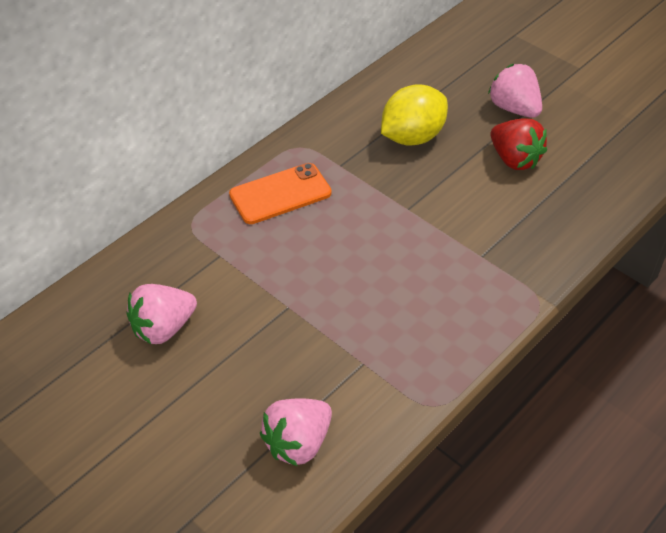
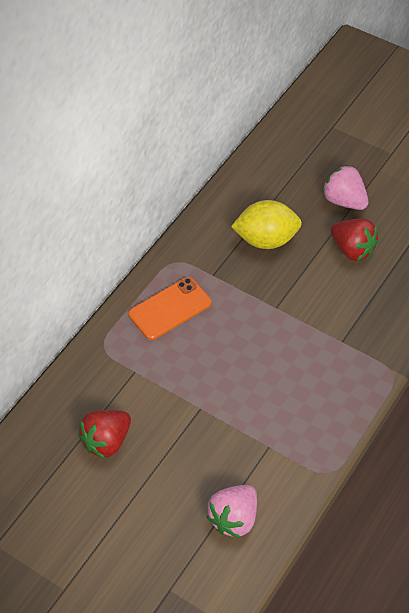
camera: 10 degrees left, 5 degrees up
(163, 328) = (106, 441): pink strawberry -> red strawberry
(412, 137) = (266, 240): yellow lemon -> yellow lemon turned 45 degrees clockwise

